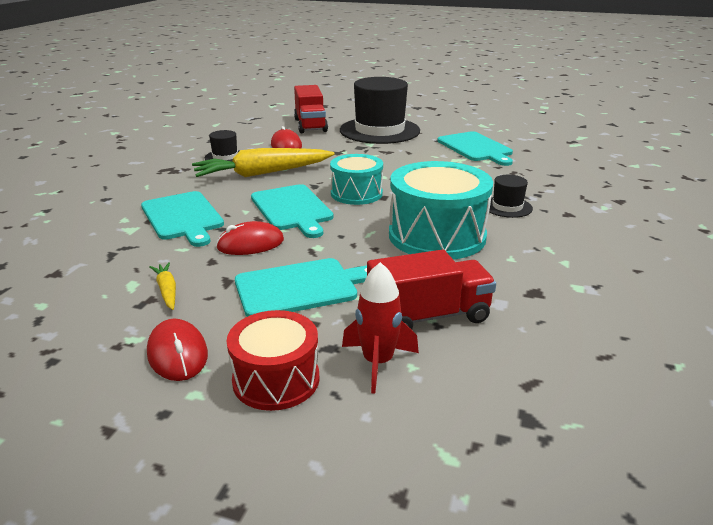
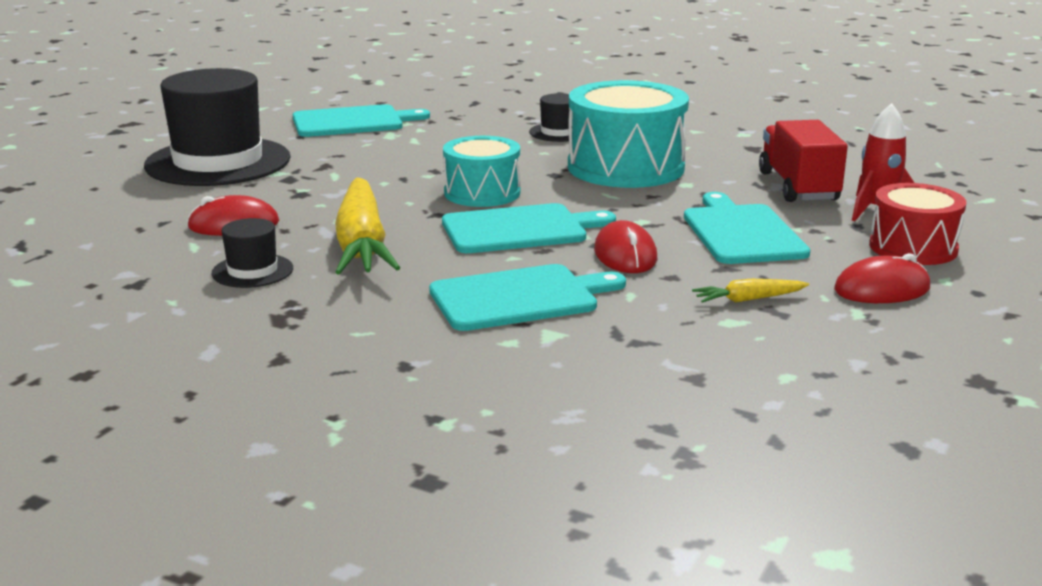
camera: 80 degrees left, 5 degrees down
(310, 125) = (131, 204): red truck -> none

